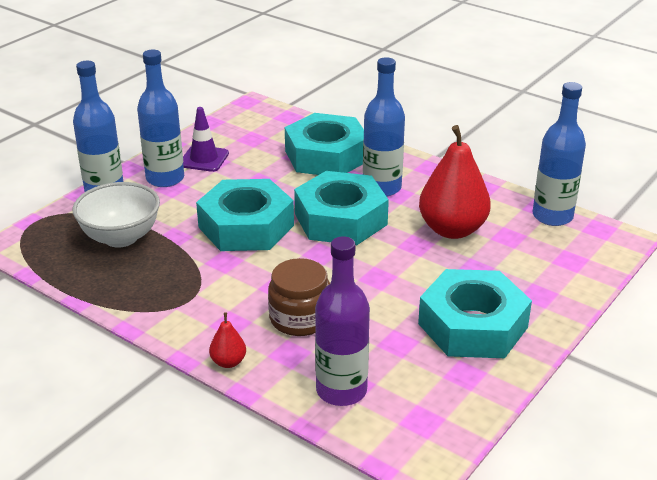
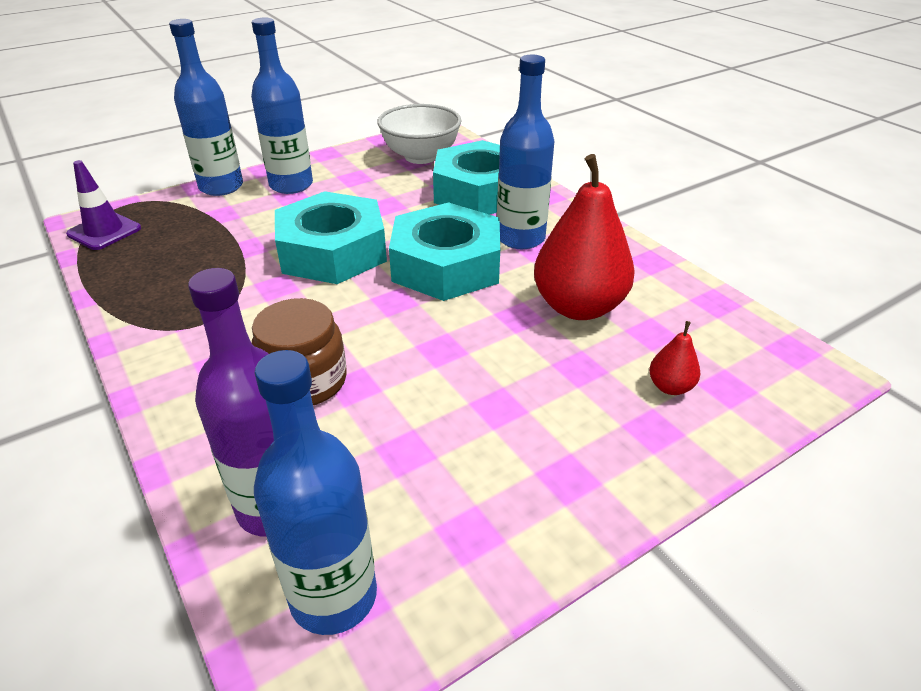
camera: 20 degrees right, 5 degrees up
(121, 237) = (193, 236): white bowl -> white bowl (420, 156)
(204, 159) = (346, 173): purple traffic cone -> purple traffic cone (104, 231)
(228, 362) = (171, 419): red pear -> red pear (670, 387)
(473, 325) = (527, 453): turquoise nut -> none
(552, 216) = (728, 318): blue bottle -> blue bottle (333, 596)

